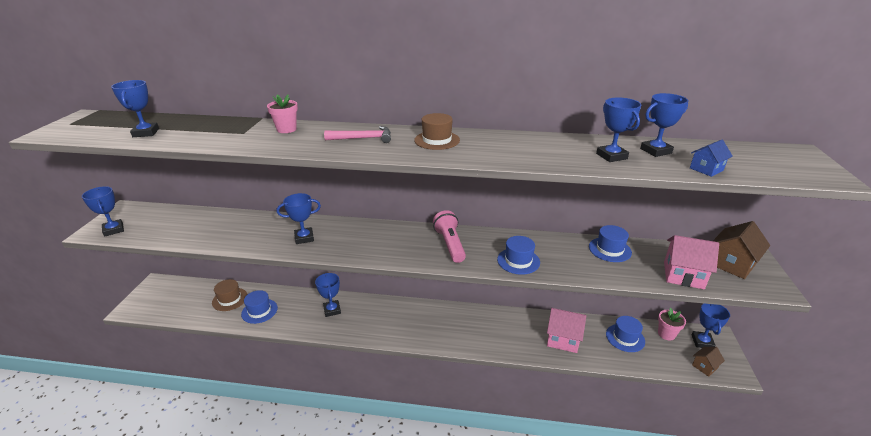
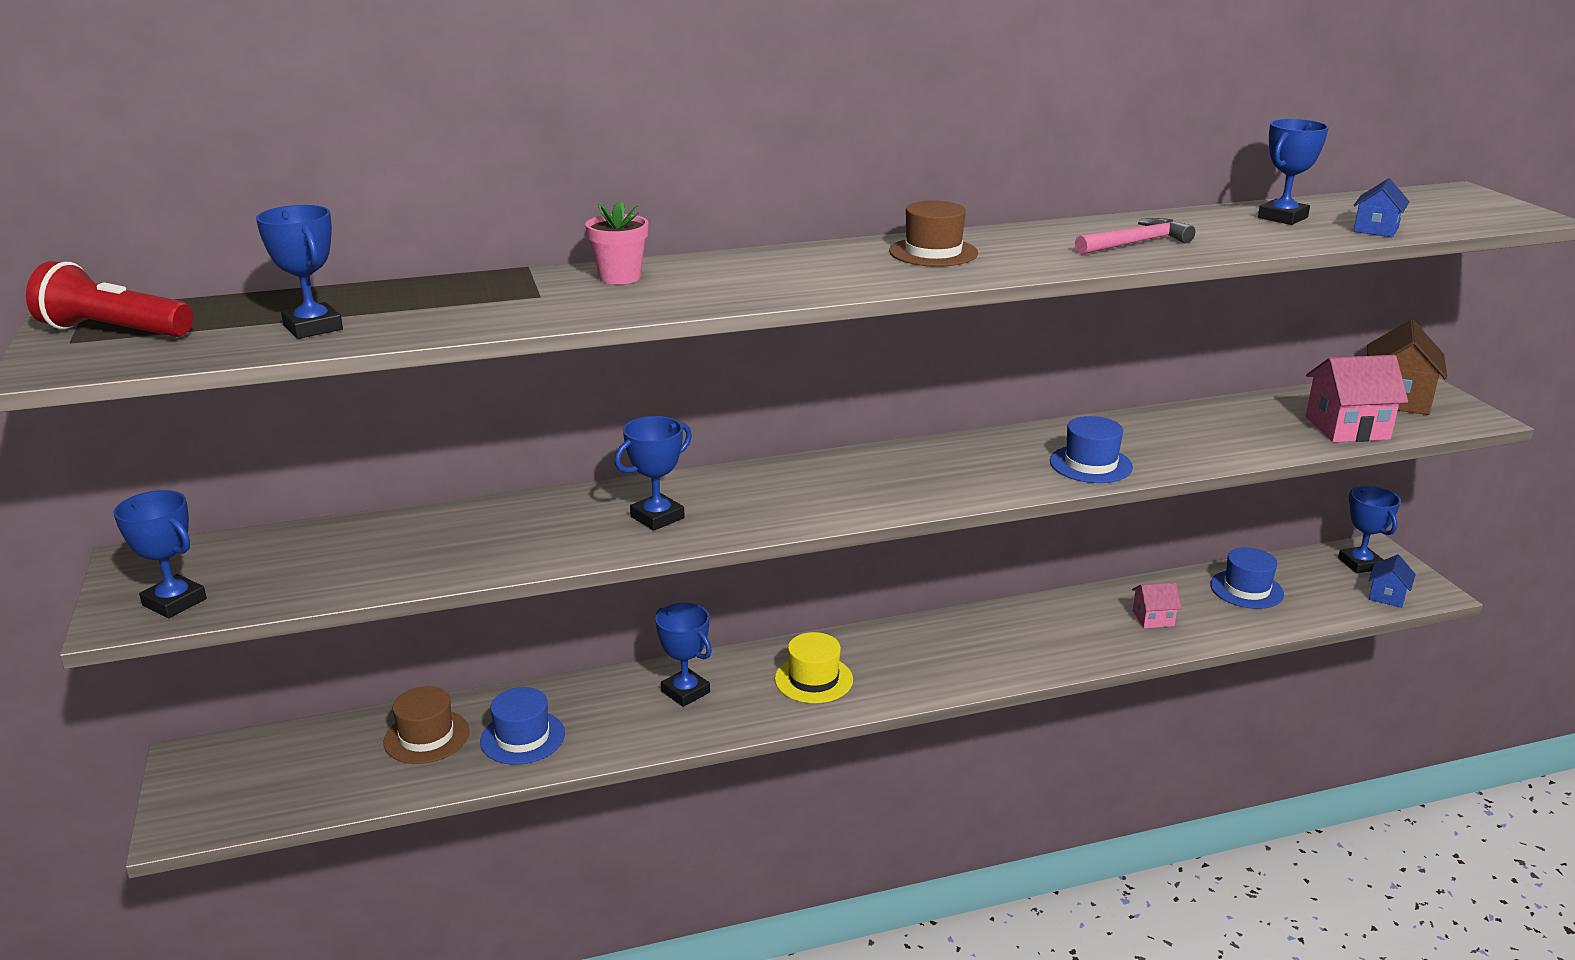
camera: 25 degrees left, 5 degrees down
(88, 122) = (114, 331): none -> red flashlight
(363, 138) = (798, 269): pink hammer -> pink hammer (1135, 243)
(385, 321) = (813, 679): none -> yellow hat
(450, 244) = (950, 467): pink flashlight -> none
(563, 339) = (1153, 618): pink house -> pink house, size x0.56
(609, 249) = (1213, 418): blue hat -> none
(611, 156) = (1232, 233): blue trophy -> none
(666, 334) = (1302, 567): pink flower pot -> none
(704, 366) = (1387, 596): brown house -> blue house

